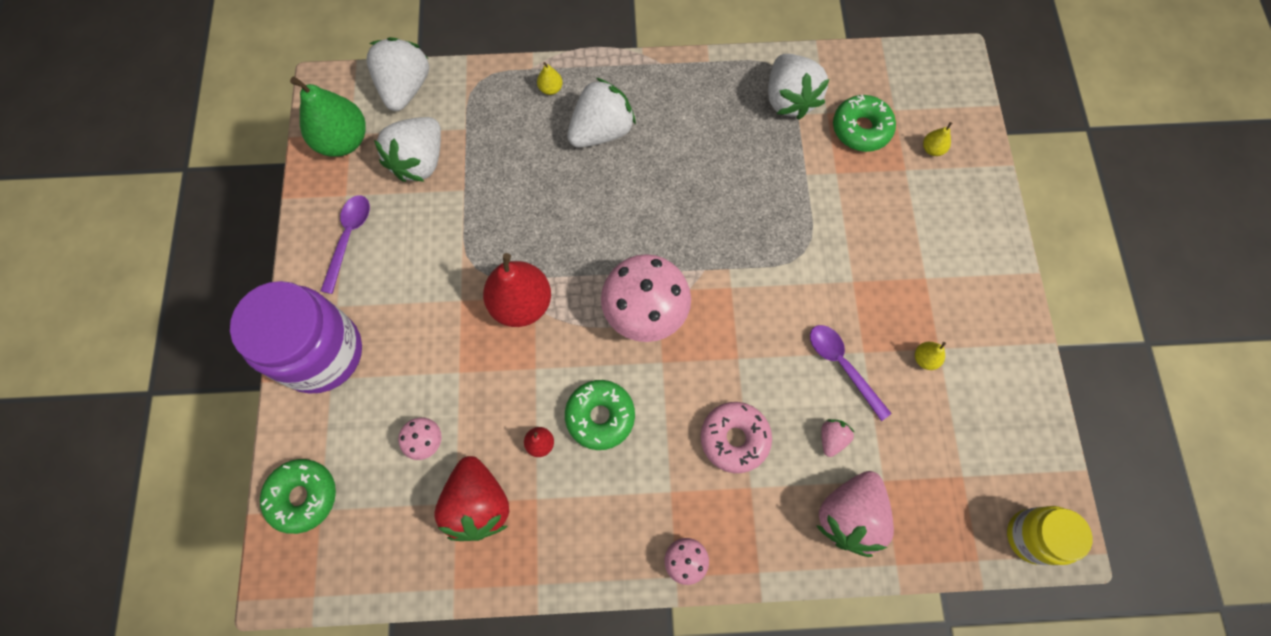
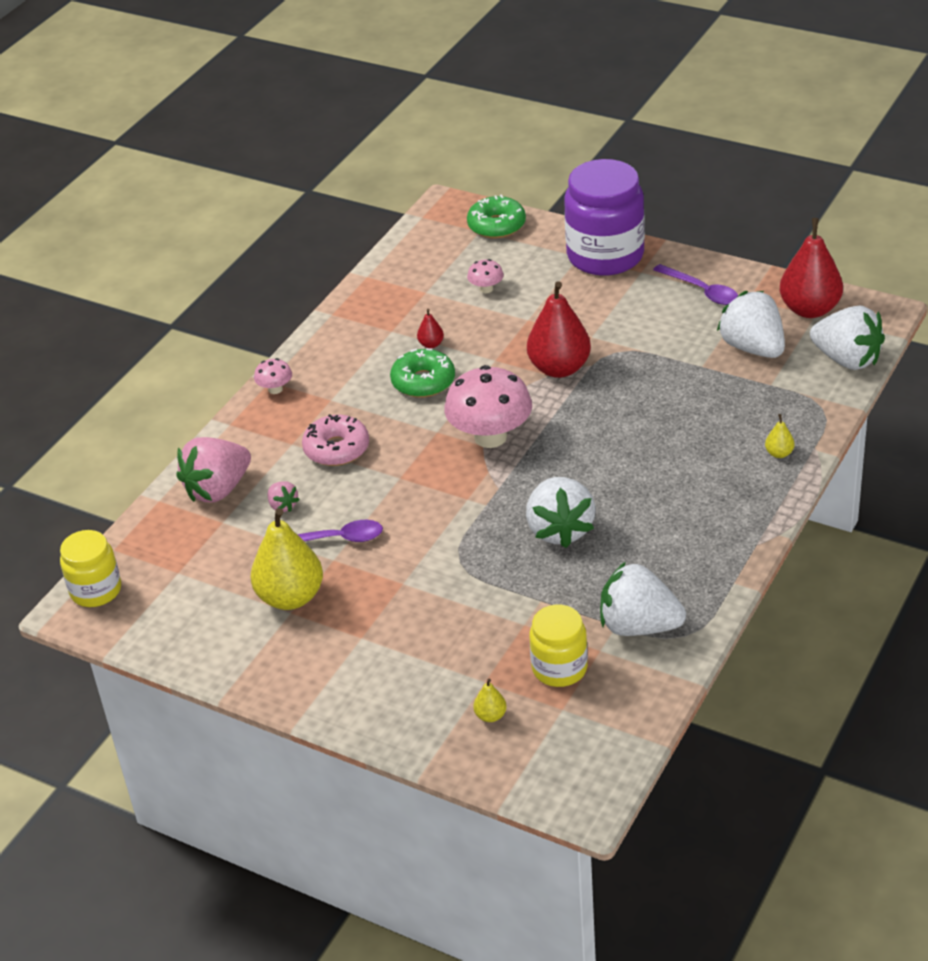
camera: 125 degrees right, 30 degrees down
(343, 141) = (810, 309): green pear -> red pear
(478, 504) = (414, 302): red strawberry -> none
(601, 131) = (702, 472): white strawberry -> white strawberry (560, 530)
(849, 515) = (218, 489): pink strawberry -> pink strawberry turned 105 degrees counterclockwise
(861, 129) = (559, 668): green donut -> yellow jar
(925, 359) = (290, 597): yellow pear -> yellow pear, size x2.33

